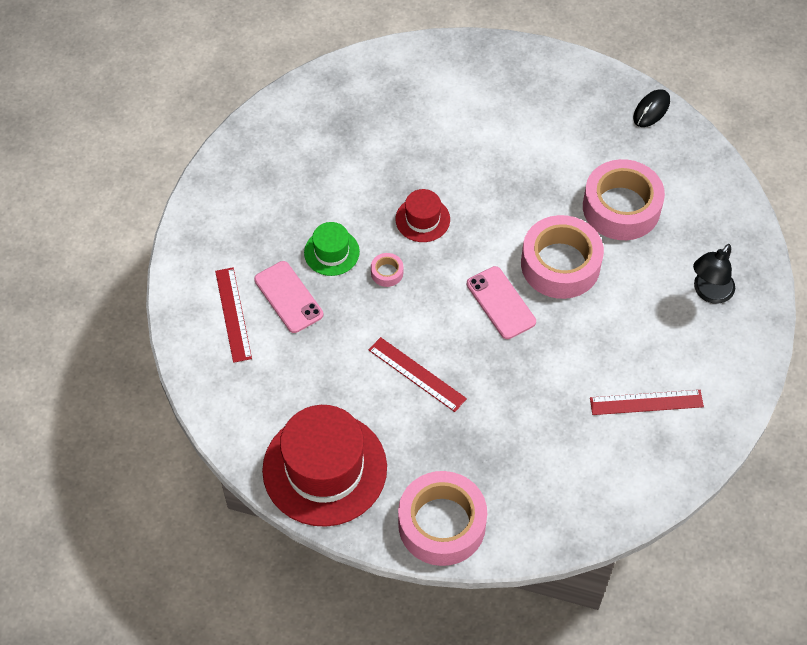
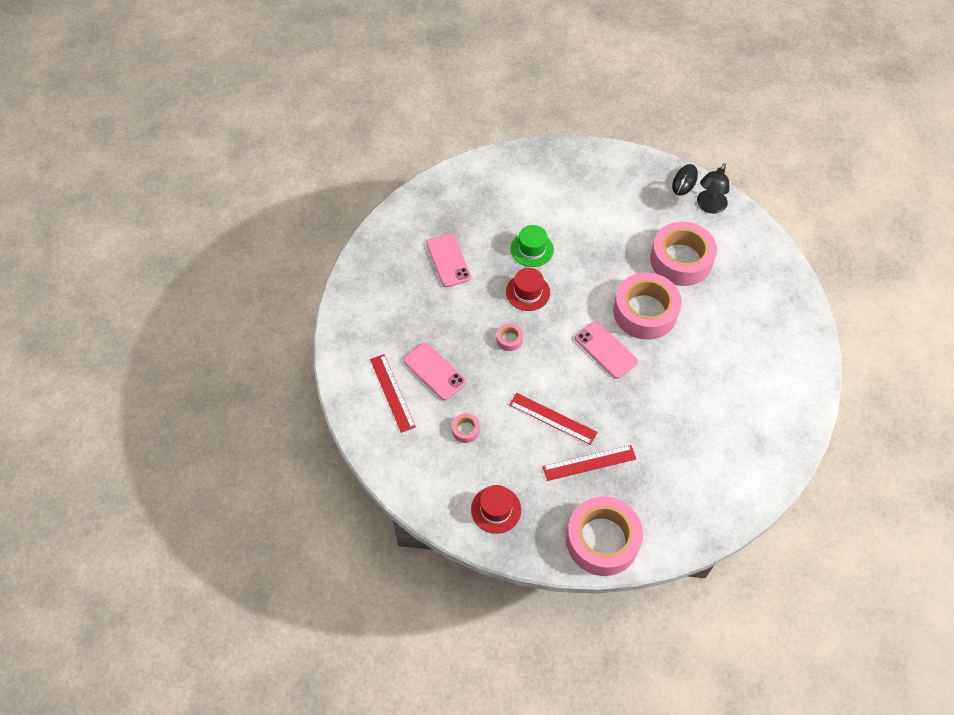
camera: 10 degrees left, 0 degrees up
(310, 371) = (465, 430): none -> pink tape
(324, 469) = (496, 509): red hat -> red hat, size x0.48
(331, 252) = (461, 329): green hat -> green hat (532, 249)
(335, 167) = (448, 260): none -> pink phone
(646, 402) = (740, 412): red ruler -> red ruler (589, 462)
(709, 292) = (765, 317): black lamp -> black lamp (709, 207)

